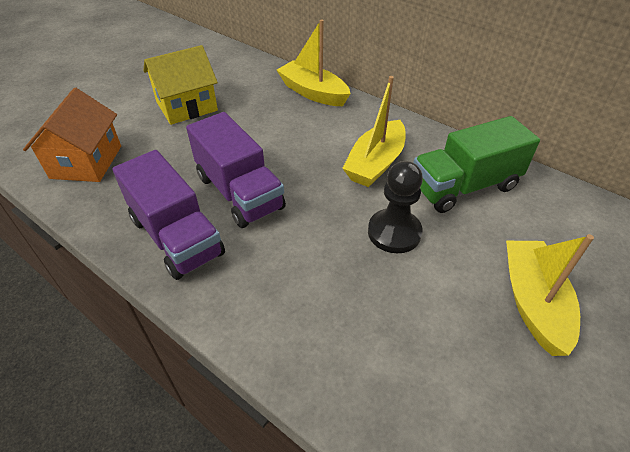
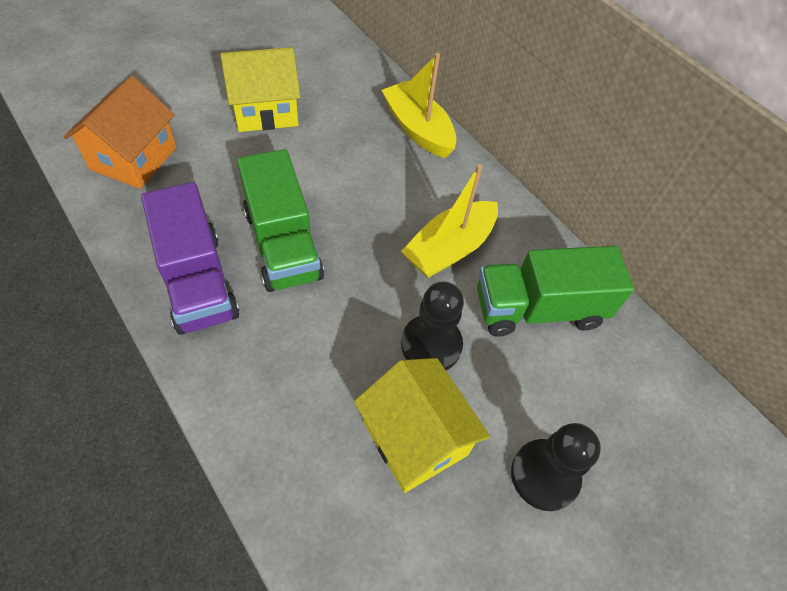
camera: 10 degrees right, 10 degrees up
(239, 192) = (282, 244): purple truck -> green truck
(415, 304) = (415, 438): none -> yellow house
(533, 302) = (544, 475): yellow boat -> black pawn

